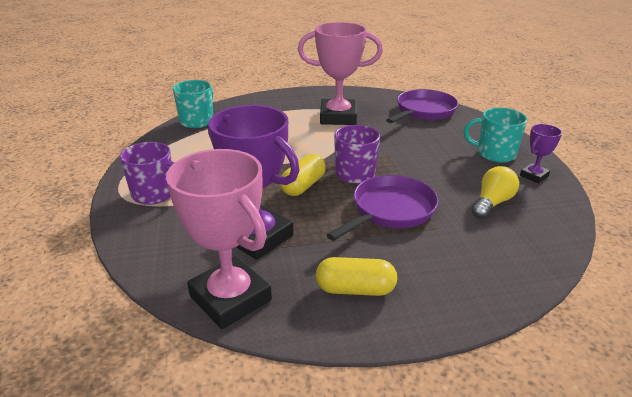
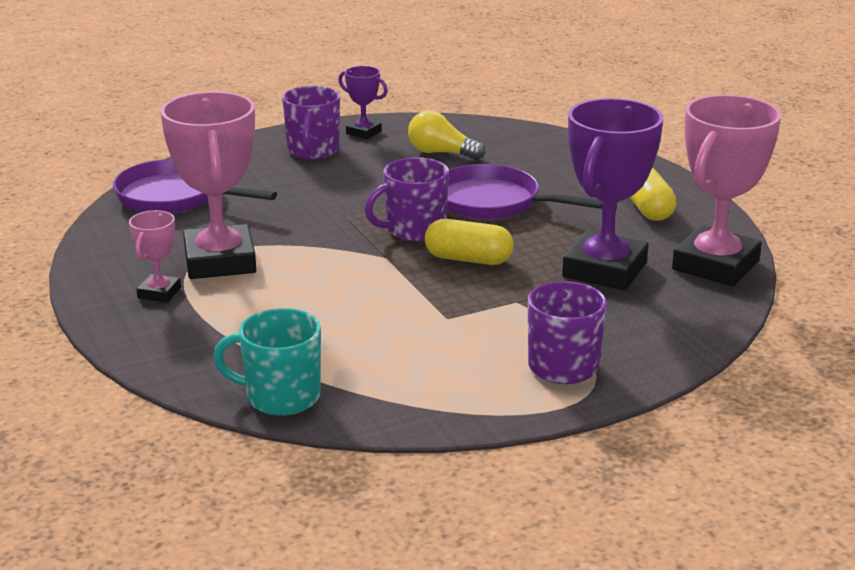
camera: 105 degrees left, 5 degrees down
(311, 103) = (159, 293): none -> pink trophy
(494, 154) = (313, 151): turquoise mug -> purple mug

